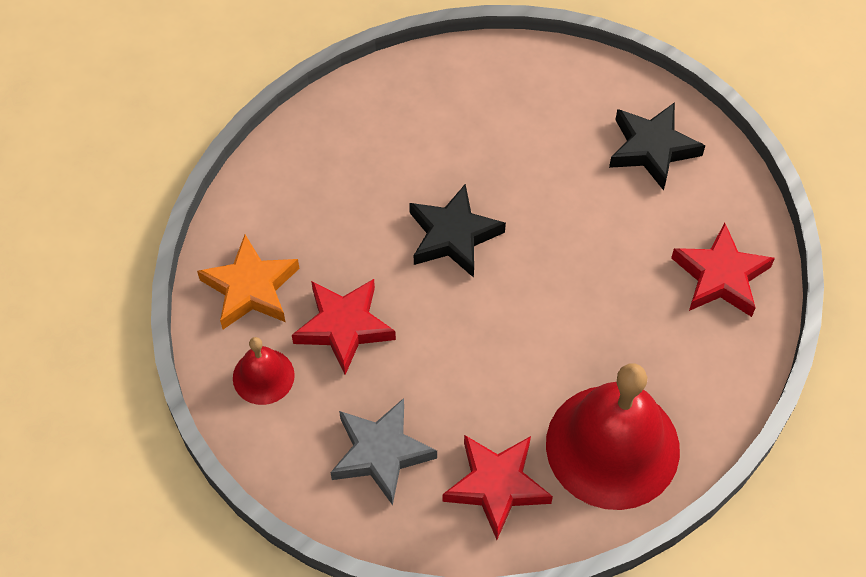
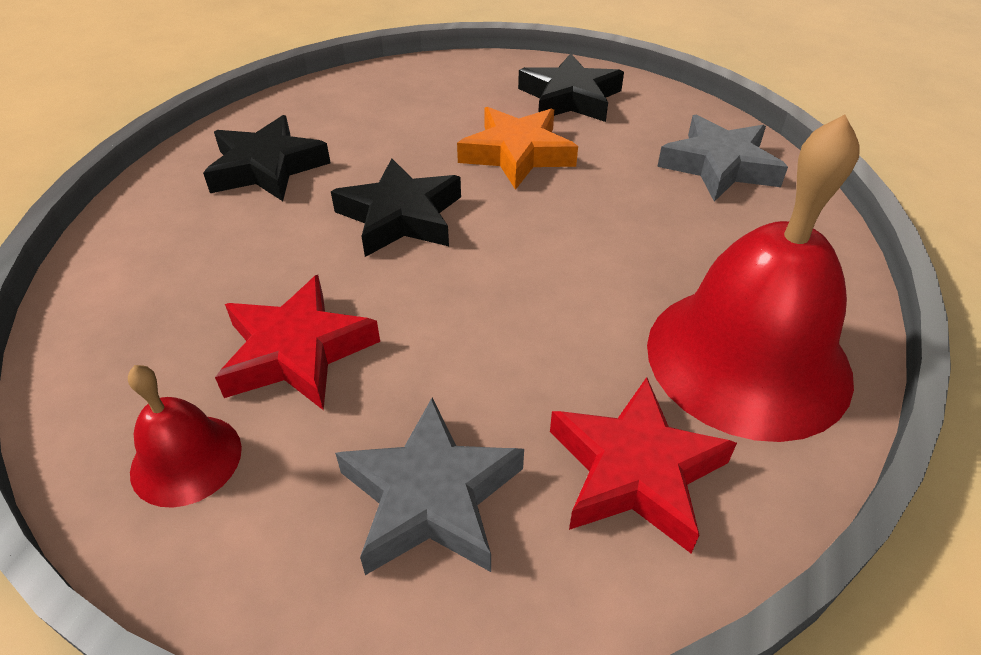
camera: 25 degrees left, 15 degrees down
(250, 288) = (133, 352): orange star -> orange star (517, 154)
(378, 145) = (267, 168): none -> black star
(720, 276) = (719, 166): red star -> grey star

